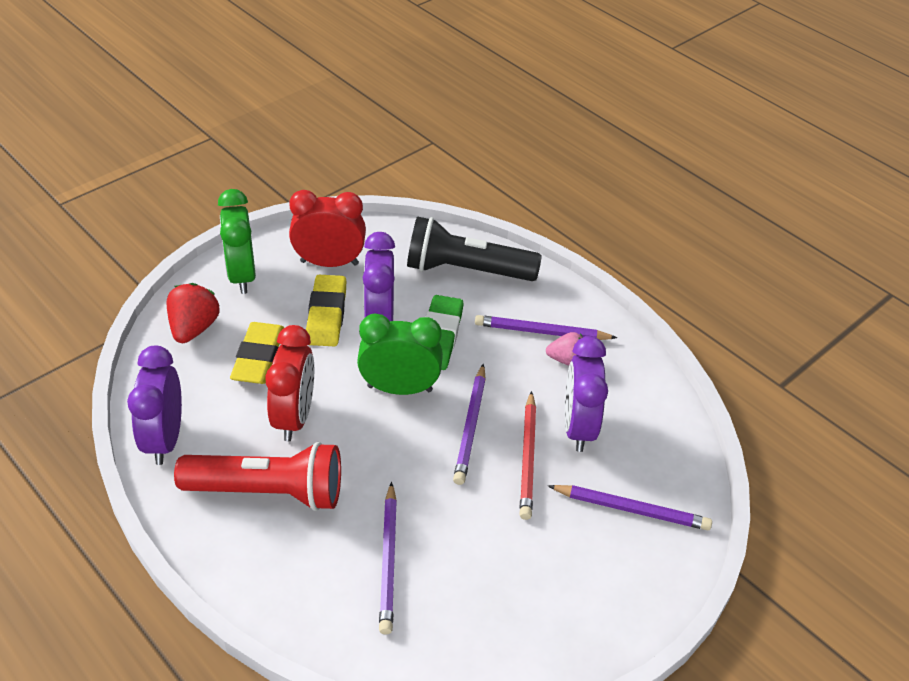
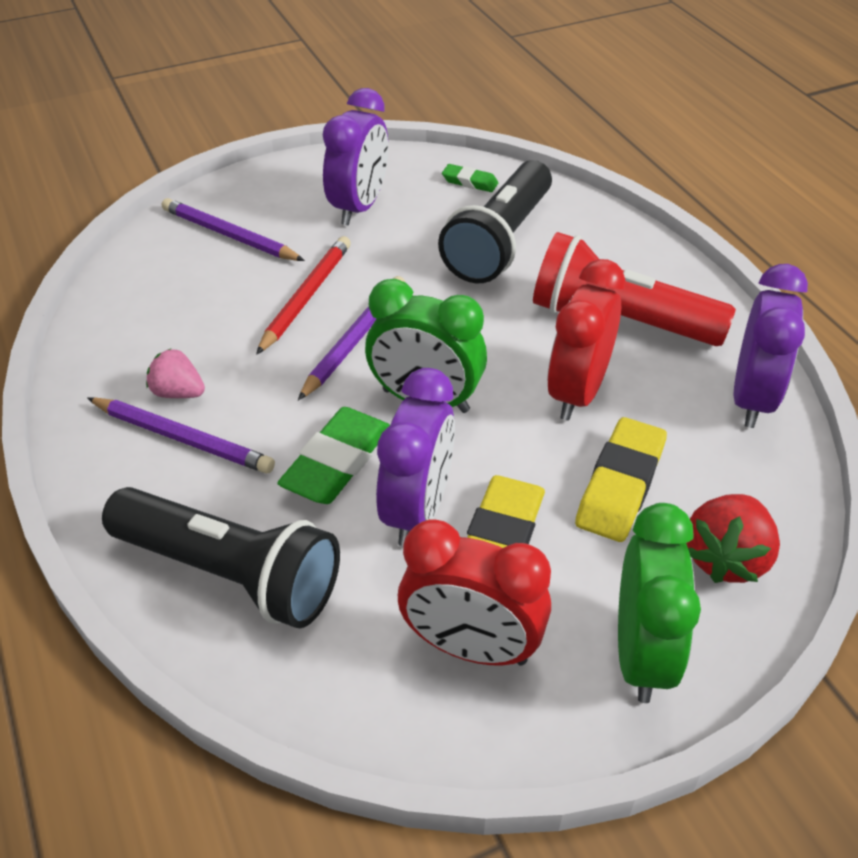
camera: 160 degrees left, 0 degrees up
(388, 560) = (500, 242): purple pencil -> black flashlight
(444, 645) = (469, 182): none -> green eraser
(578, 427) = (225, 314): purple clock -> purple clock (359, 207)

